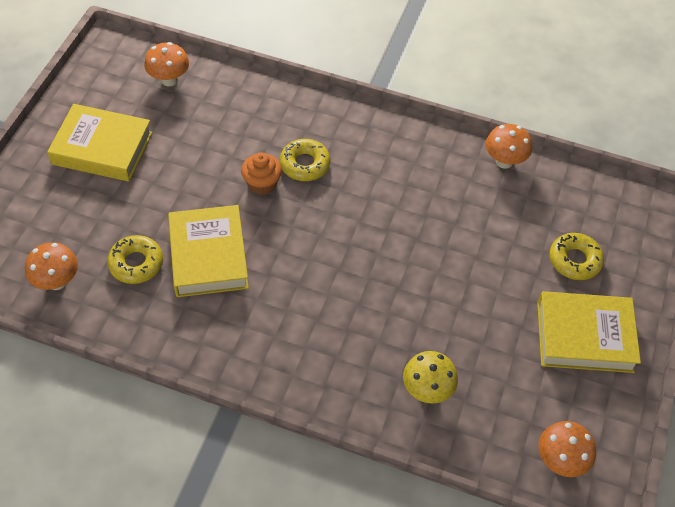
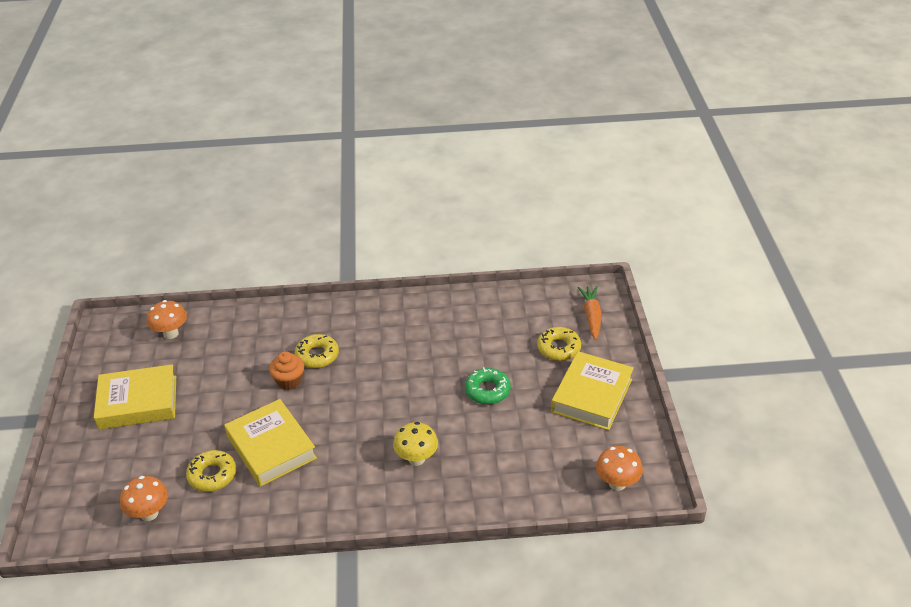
camera: 20 degrees left, 15 degrees down
(427, 390) = (495, 475): yellow mushroom -> yellow mushroom (416, 459)
(468, 281) = (487, 390): none -> green donut
(504, 161) = (472, 301): orange mushroom -> none
(584, 336) = (592, 395): yellow book -> yellow book turned 45 degrees counterclockwise
(633, 234) = (591, 316): none -> orange carrot

